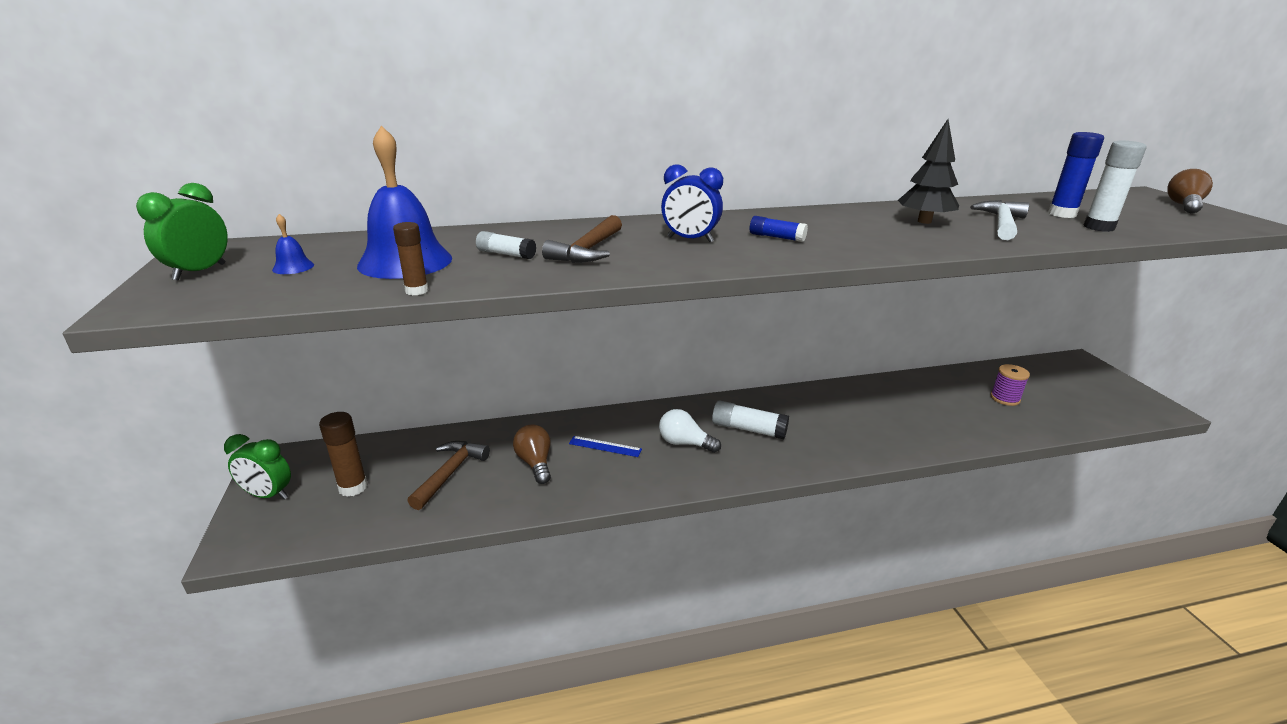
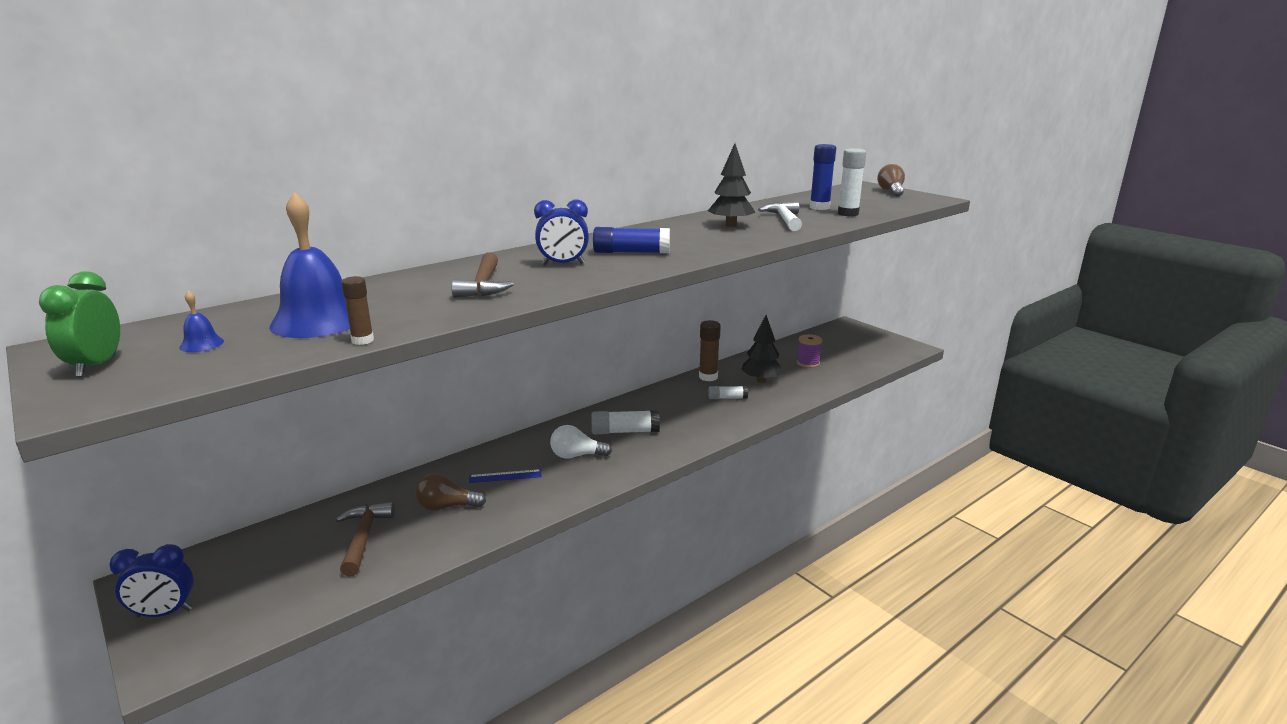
camera: 25 degrees left, 5 degrees down
(268, 495) = (164, 613): green clock -> blue clock
(353, 487) = (263, 578): brown glue stick -> brown glue stick (708, 377)
(506, 254) = (411, 300): white glue stick -> white glue stick (727, 398)
(535, 463) = (446, 507): brown light bulb -> brown light bulb turned 45 degrees counterclockwise
(776, 237) = (631, 252): blue glue stick -> blue glue stick, size x1.60
(934, 407) = (761, 380): none -> black tree

